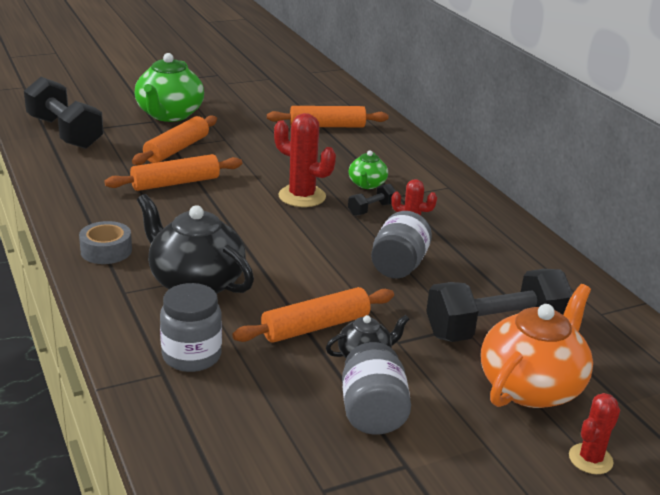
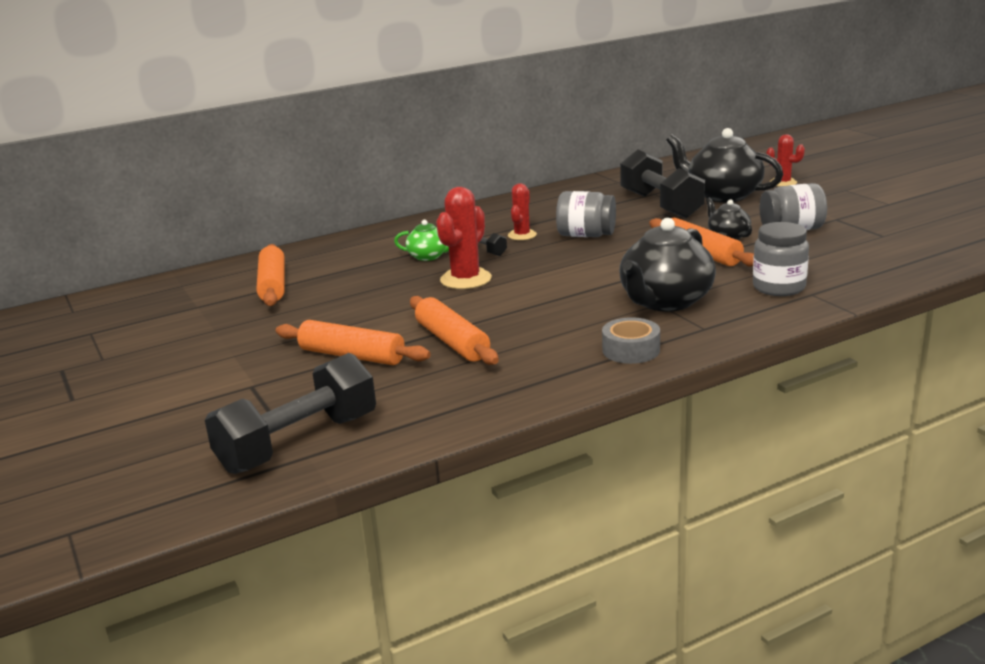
camera: 90 degrees left, 5 degrees down
(169, 115) = (229, 379): green teapot -> none
(531, 386) = (722, 195): orange teapot -> black teapot

